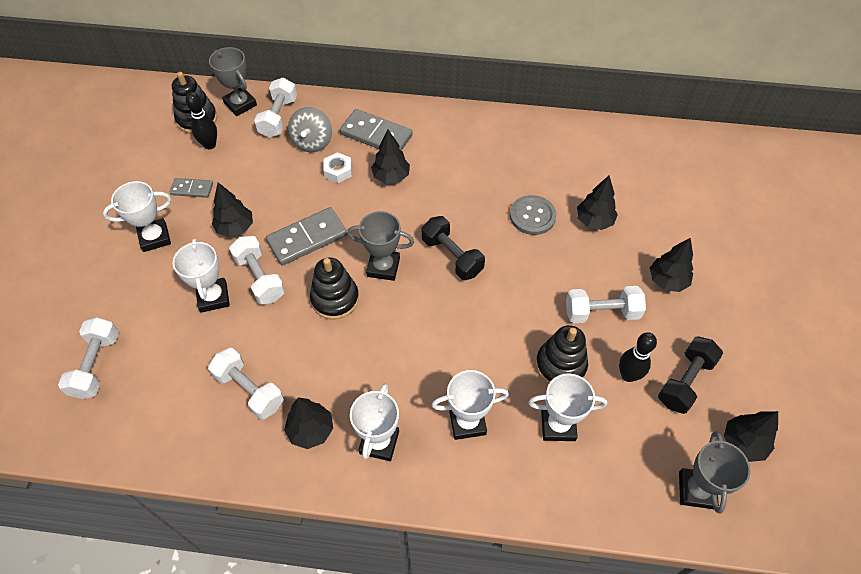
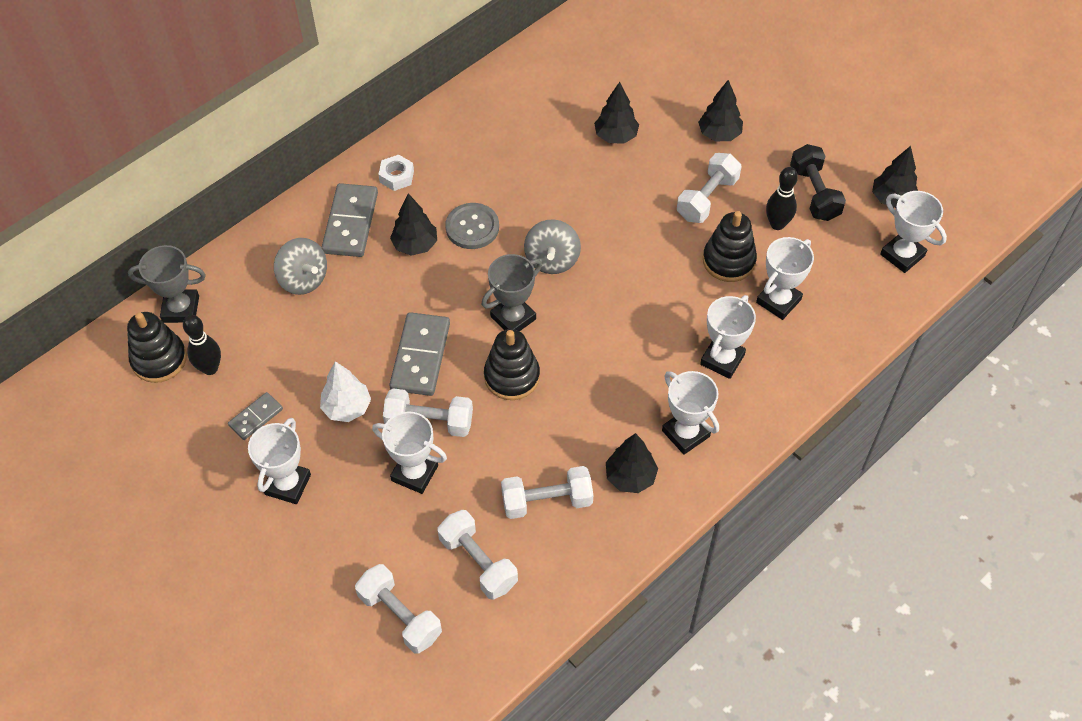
camera: 50 degrees left, 0 degrees up
(235, 228) = (347, 408): black tree -> white tree
(278, 117) = (237, 287): white dumbbell -> white dumbbell (478, 562)
(338, 171) = (363, 281): white nut -> white nut (396, 176)
(376, 135) = (350, 223): grey domino -> grey domino turned 60 degrees counterclockwise
(452, 256) = (552, 260): black dumbbell -> grey spinning top
(532, 216) = (567, 173): grey button -> grey button (472, 227)
(696, 490) = (902, 255): grey trophy -> white trophy

